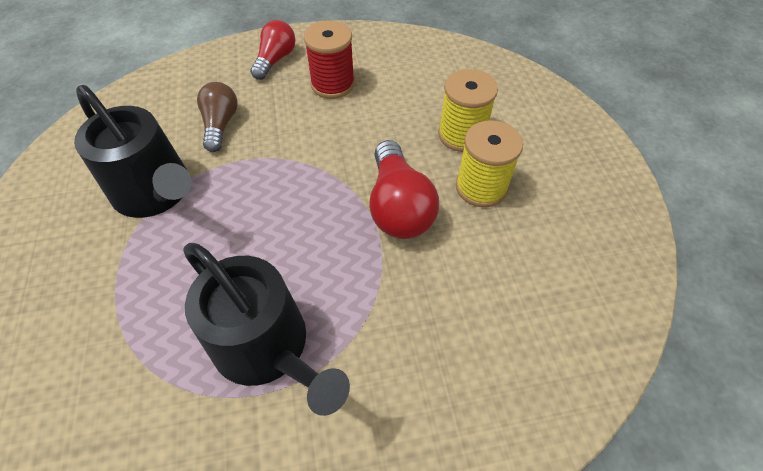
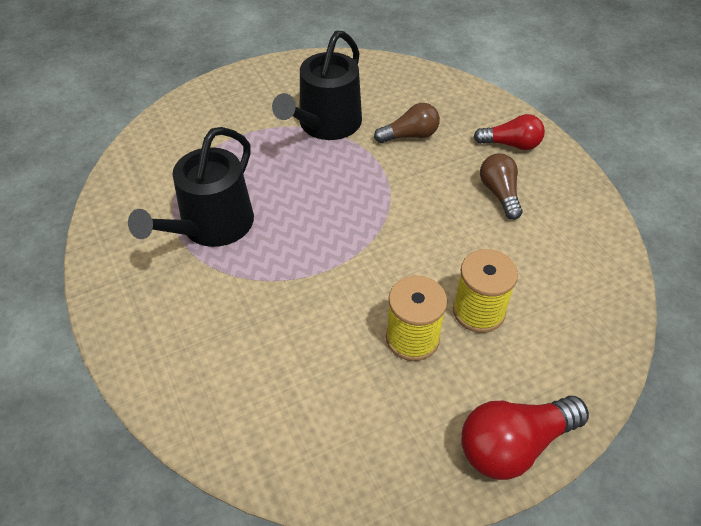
camera: 75 degrees right, 5 degrees down
(332, 84) = (499, 193): red spool -> brown light bulb
(398, 206) = (364, 276): red light bulb -> red light bulb (514, 445)

